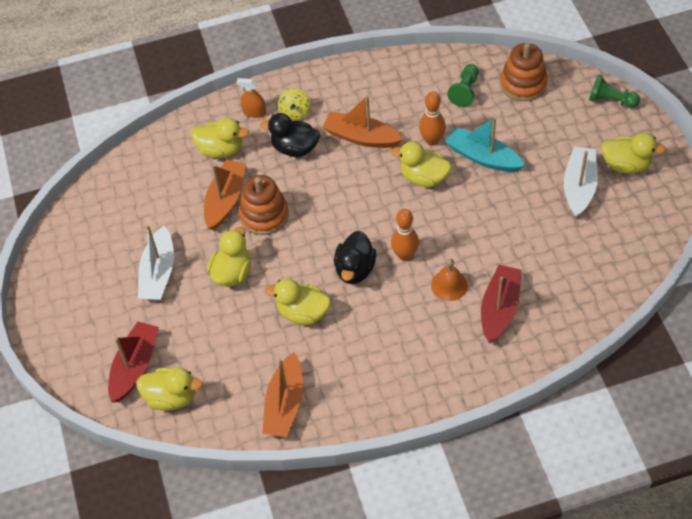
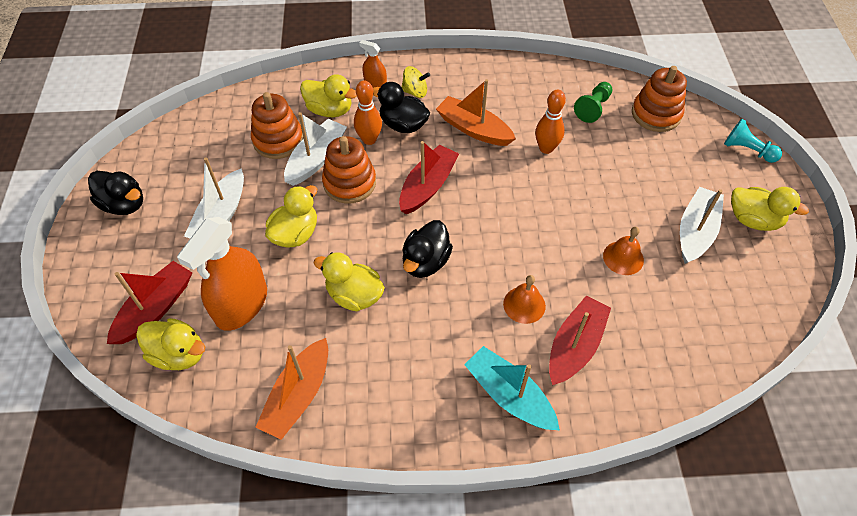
camera: 10 degrees right, 0 degrees up
(65, 284) = (124, 204): none -> black duck
(183, 190) = (278, 140): none -> orange stacking toy
(208, 344) = (241, 304): none -> orange spray bottle
(225, 200) = (316, 159): orange boat -> white boat
(295, 112) = (415, 92): yellow spinning top -> yellow spinning top turned 105 degrees counterclockwise
(336, 201) = (428, 186): none -> red boat
(405, 255) = (484, 260): orange bowling pin -> orange bowling pin (369, 139)
(423, 177) = (527, 183): yellow duck -> none
(483, 157) = (596, 177): turquoise boat -> turquoise boat (509, 395)
(522, 225) = (623, 258): none -> orange bell
(610, 100) = (747, 150): green pawn -> turquoise pawn

